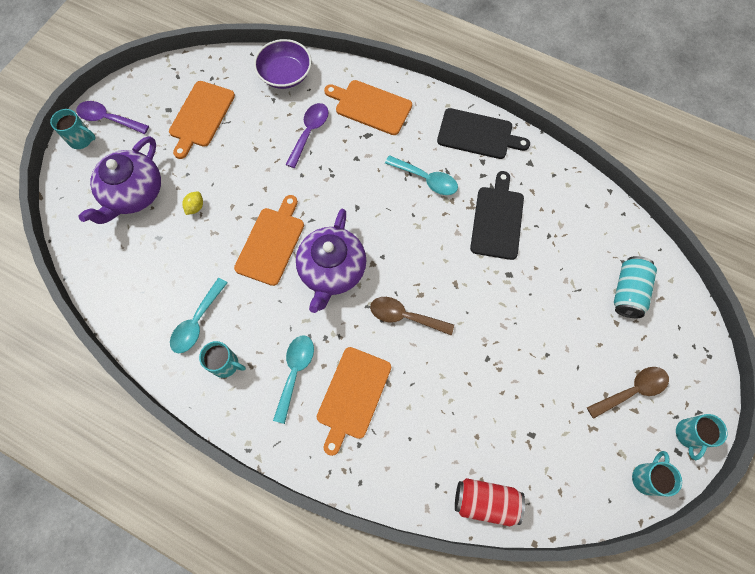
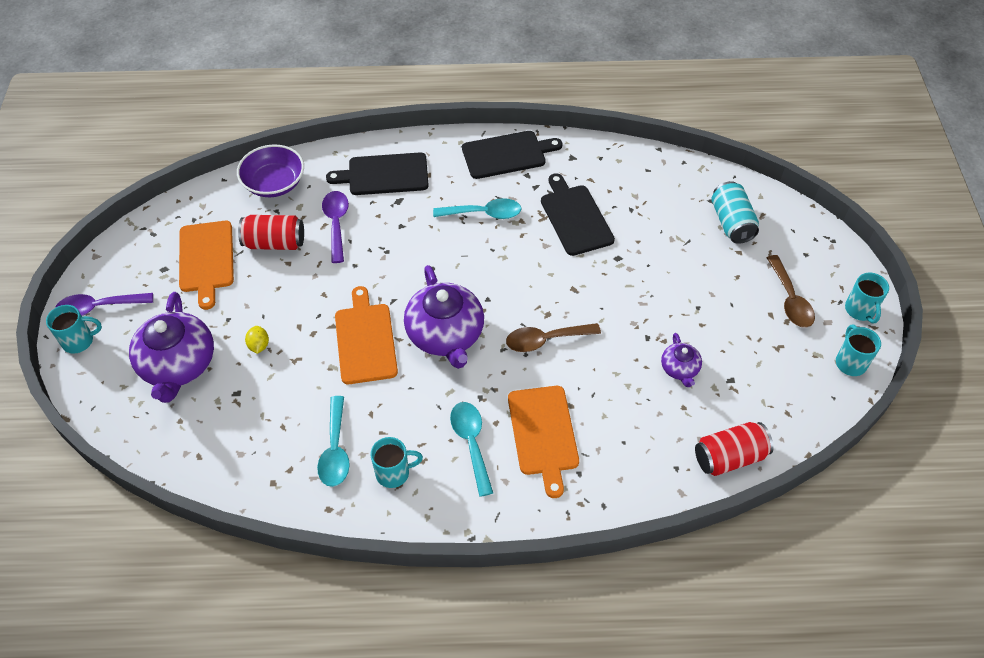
camera: 30 degrees left, 15 degrees down
(256, 126) = (274, 243): none -> red can
(370, 106) = (384, 174): orange cutting board -> black cutting board
(495, 401) = (679, 369): none -> purple teapot
(632, 390) = (790, 299): brown spoon -> brown spoon turned 135 degrees clockwise

